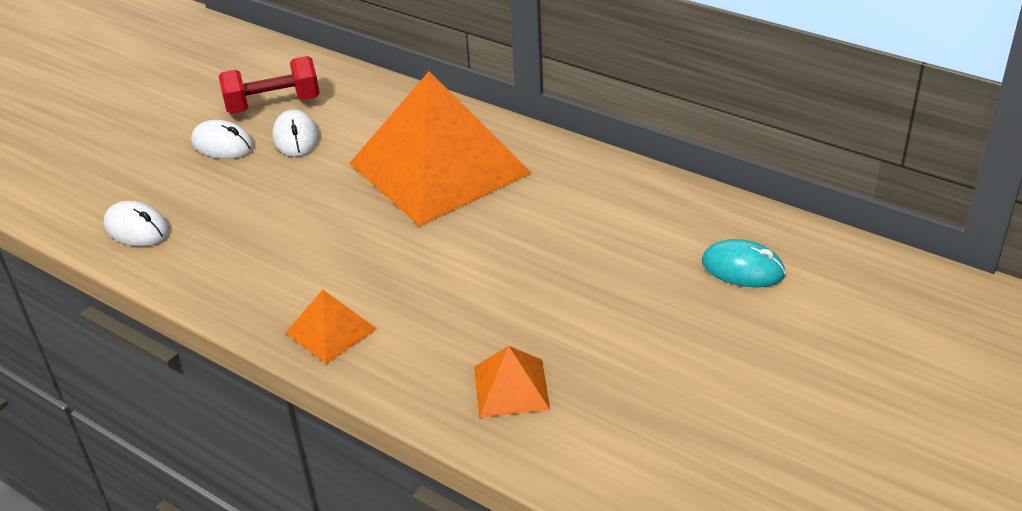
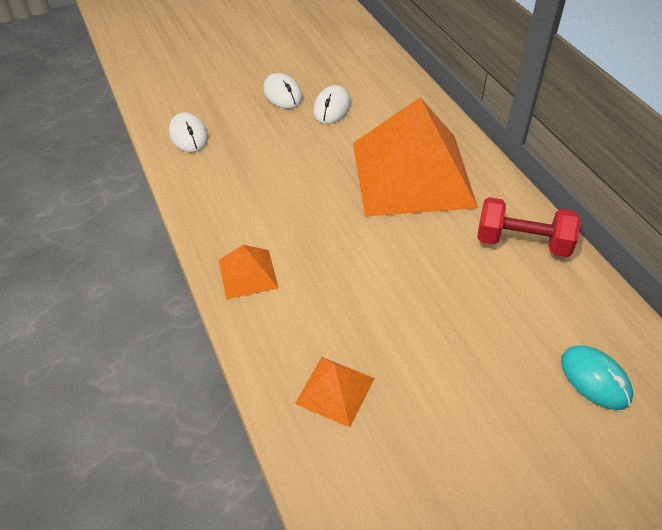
camera: 30 degrees right, 10 degrees up
(273, 105) = (335, 76): red dumbbell -> red dumbbell (522, 242)

